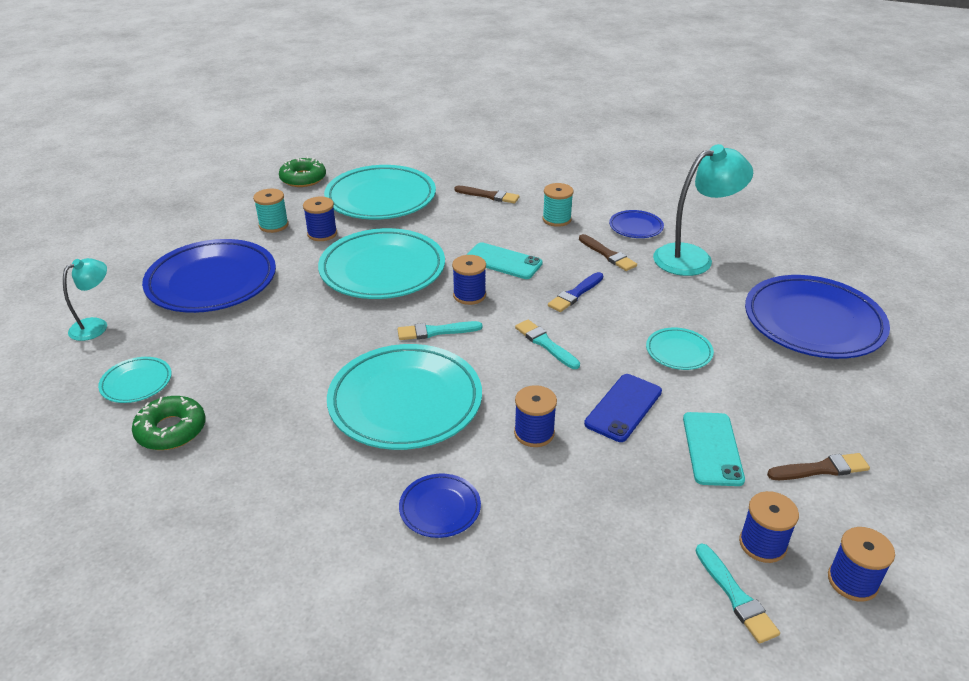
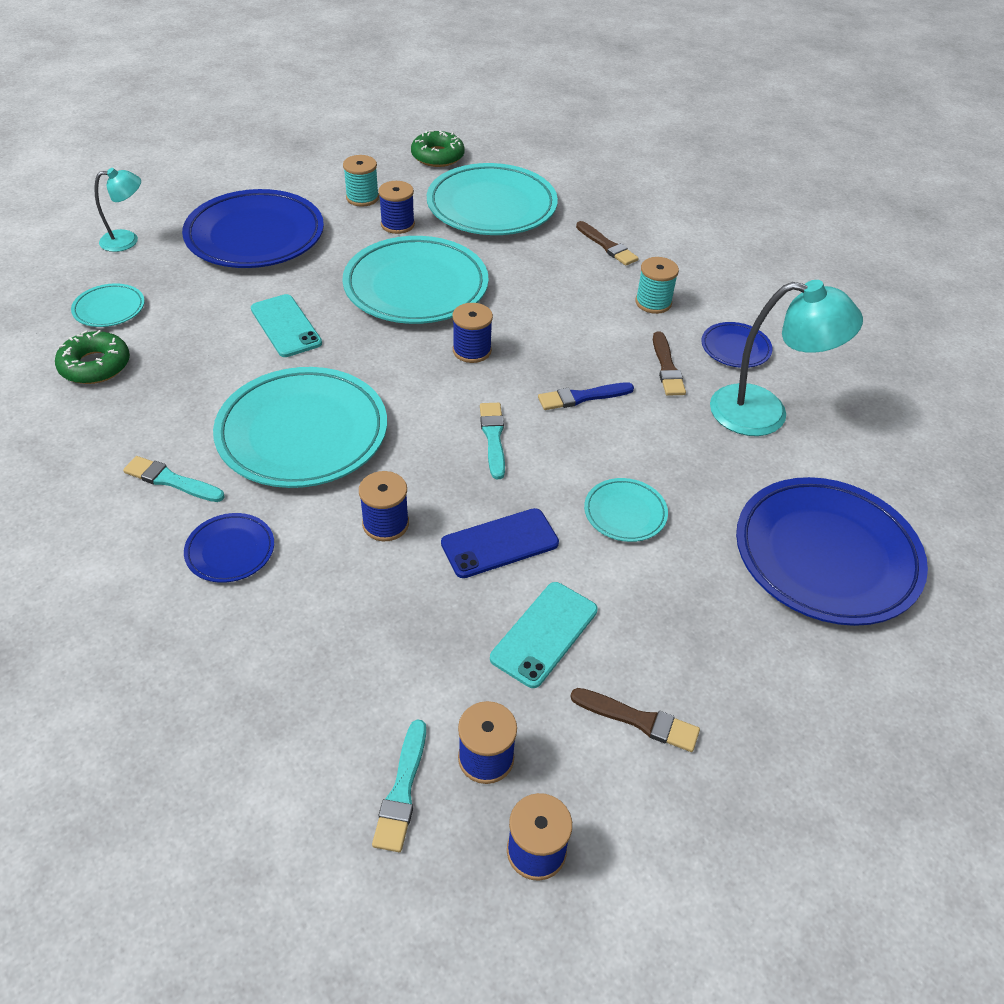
camera: 30 degrees right, 10 degrees up
(436, 331) = (401, 375): turquoise brush -> turquoise brush (171, 480)
(503, 261) = (544, 328): turquoise phone -> turquoise phone (286, 326)

